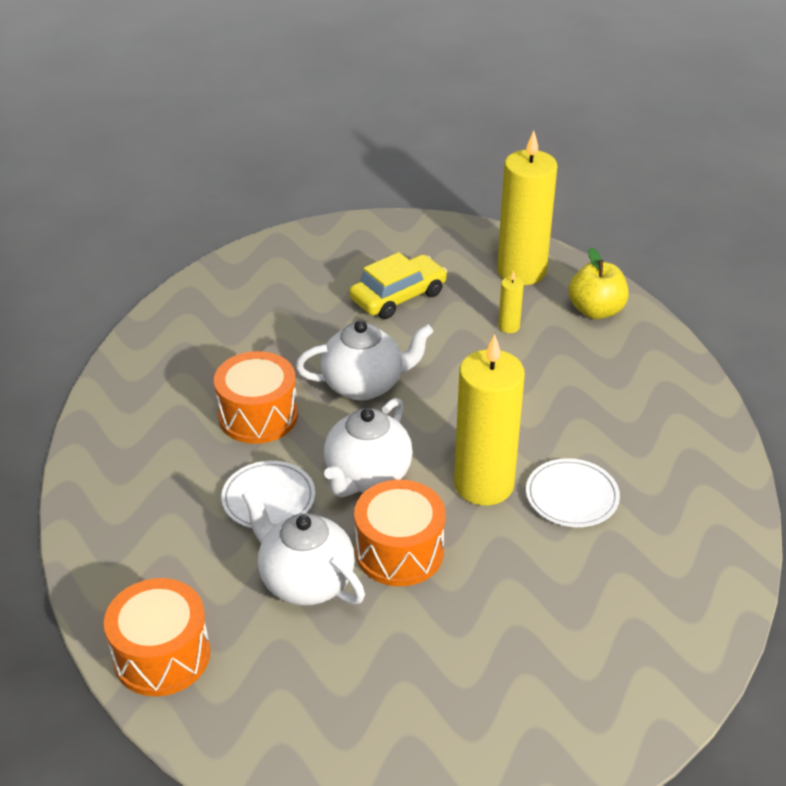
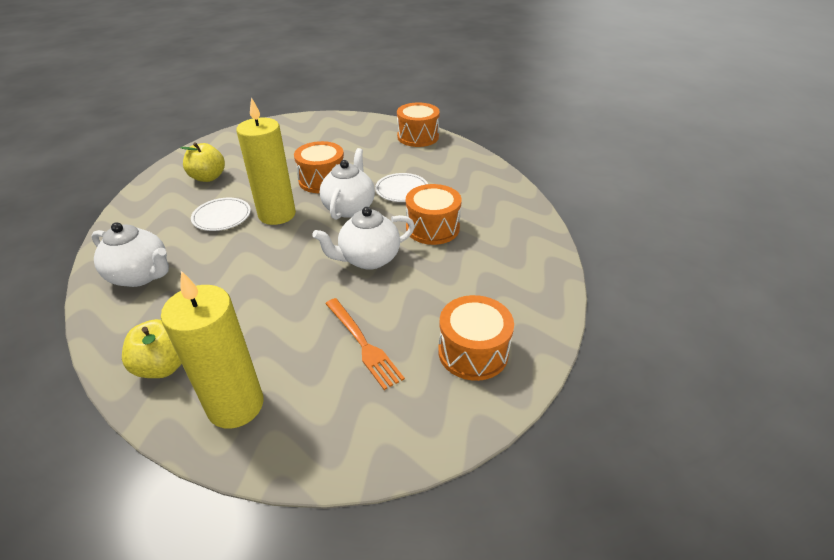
camera: 165 degrees right, 0 degrees up
(295, 273) = (473, 352): none -> orange drum
(305, 581) = (367, 164): white teapot -> white teapot (141, 275)
(398, 296) = (363, 344): yellow car -> orange fork
(509, 327) = (254, 330): yellow candle -> none
(616, 604) = (208, 177): none -> yellow apple

